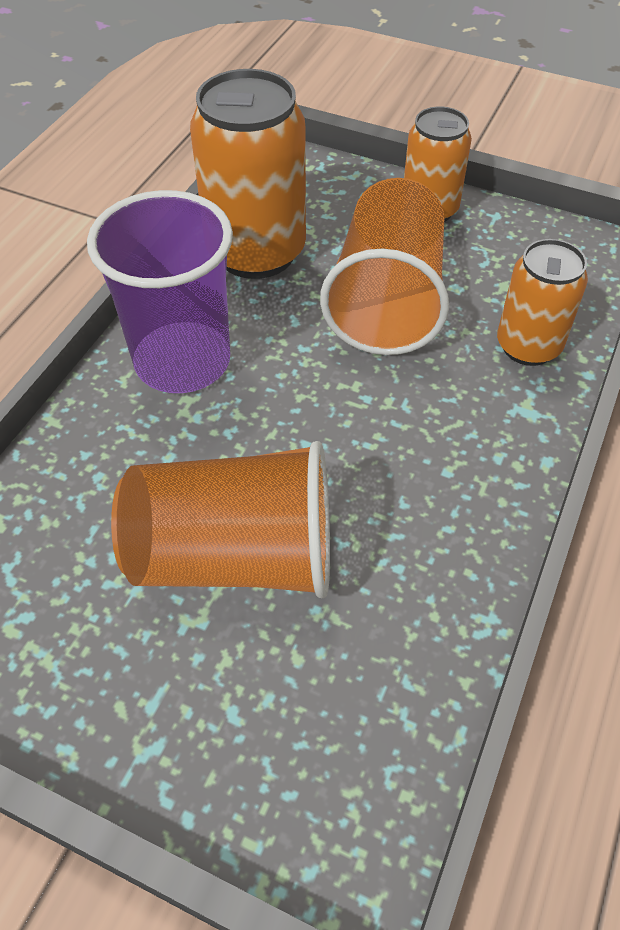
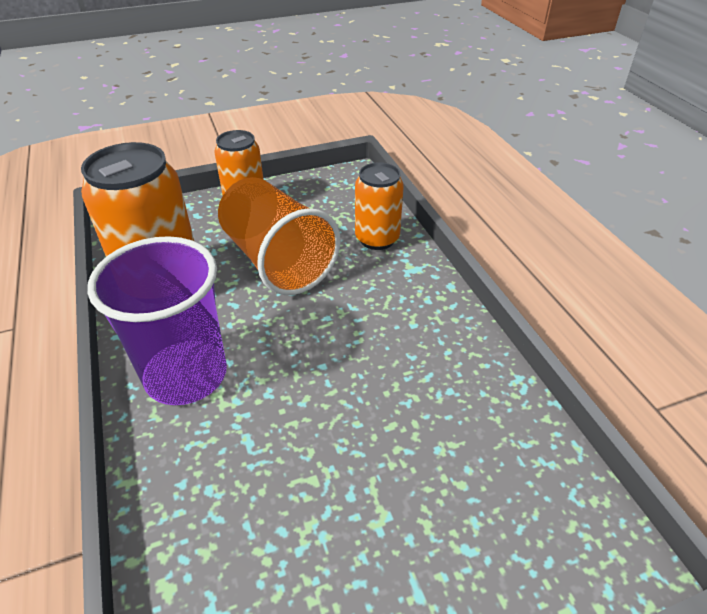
camera: 45 degrees left, 10 degrees down
(235, 556) = (359, 460): orange cup -> none

